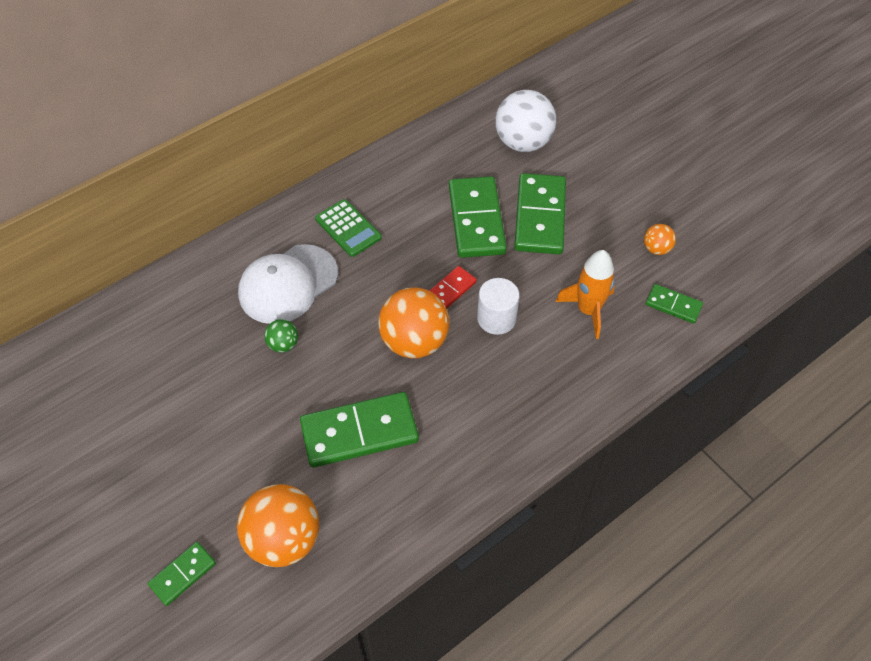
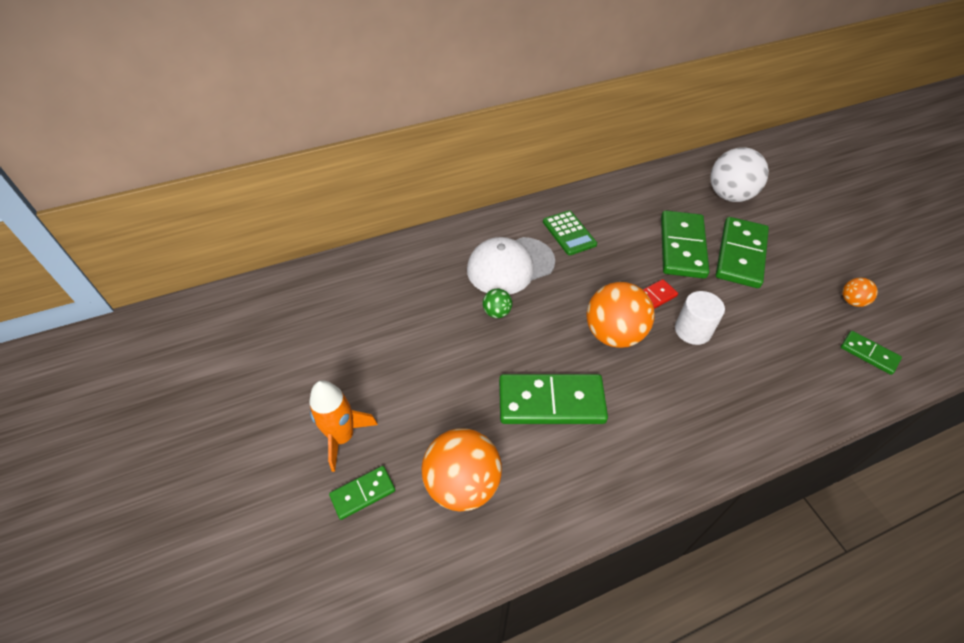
camera: 15 degrees right, 5 degrees down
(588, 310) = (782, 341): orange rocket -> orange rocket (342, 437)

